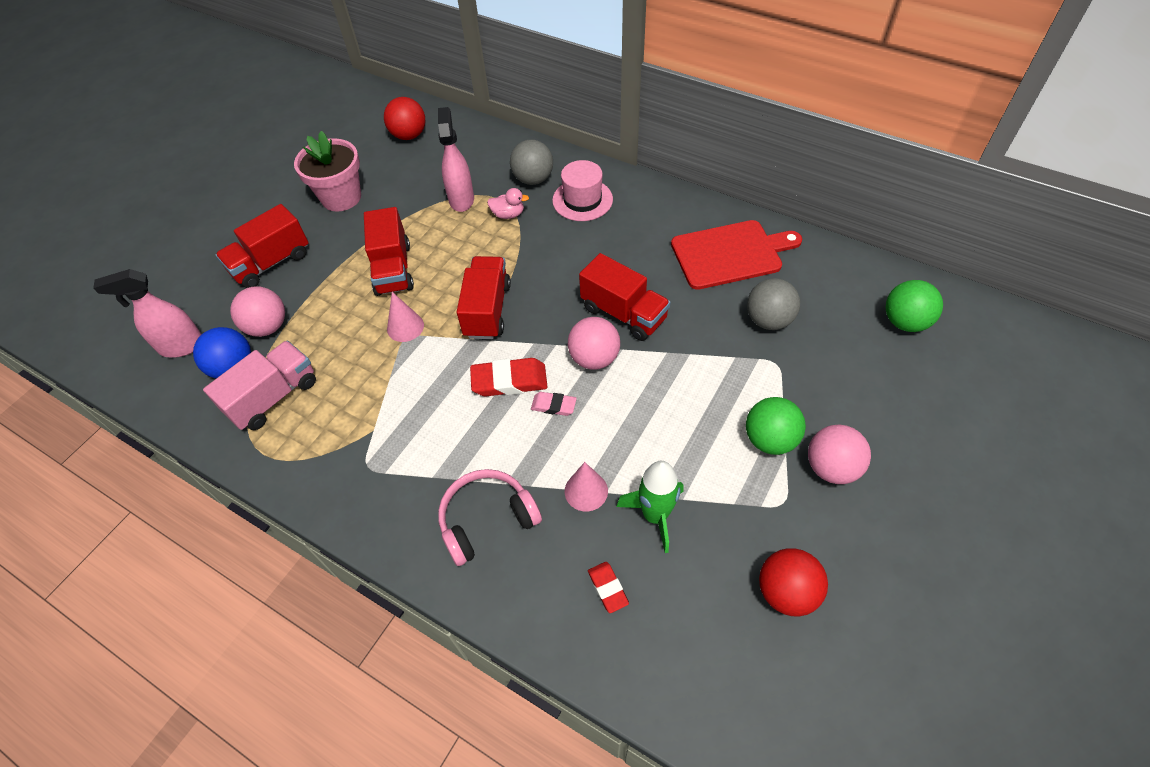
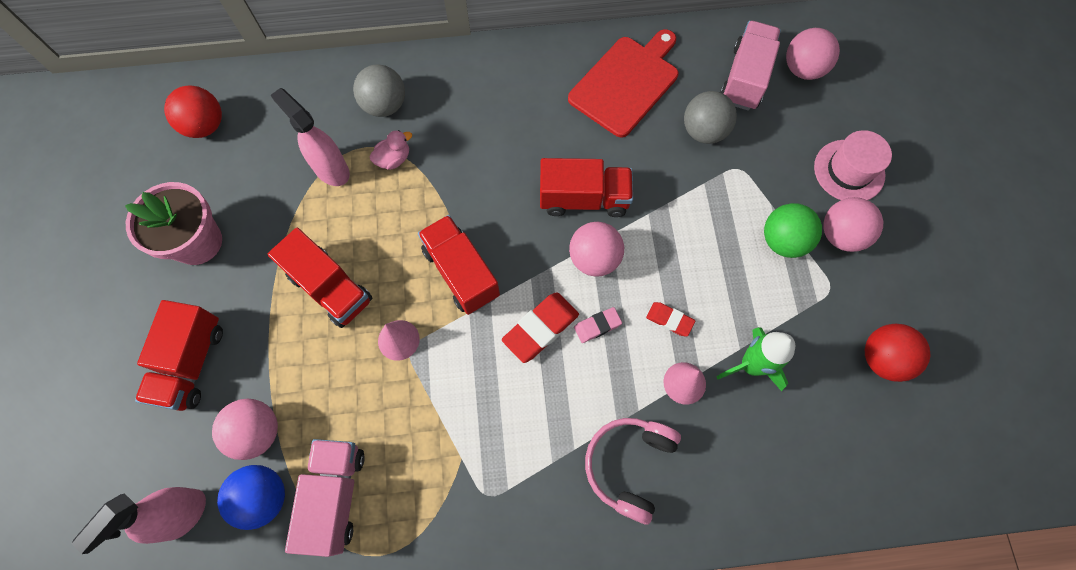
camera: 40 degrees left, 15 degrees up
(582, 200) = (452, 101): pink hat -> pink hat (849, 171)
(607, 588) = (764, 450): red eraser -> red eraser (669, 320)
(841, 301) = (745, 78): none -> pink truck
(904, 322) = (803, 69): green ball -> pink ball

